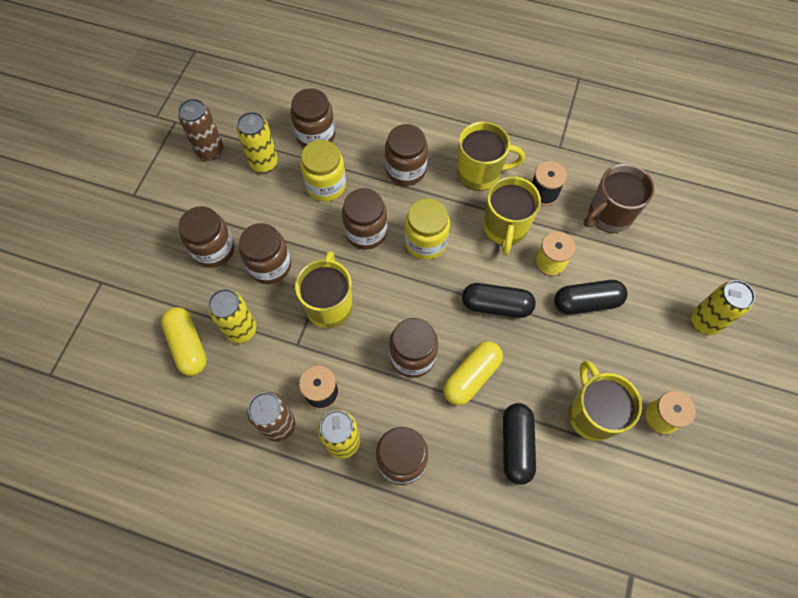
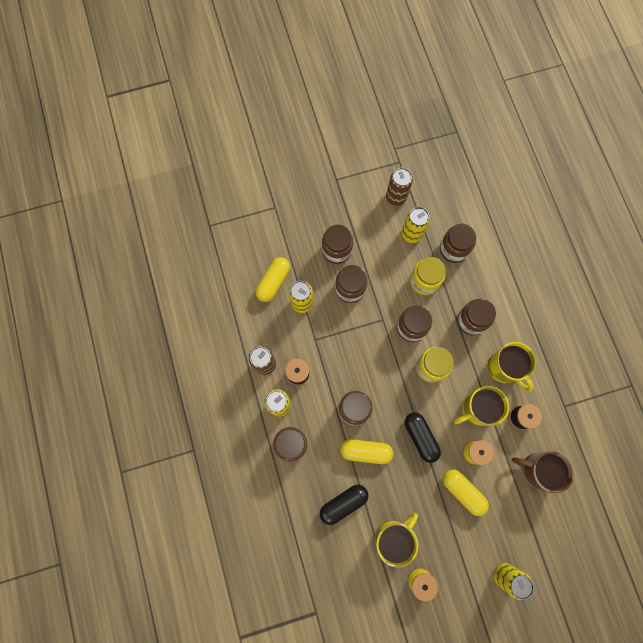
camera: 55 degrees right, 10 degrees up
(329, 305) = (351, 340): yellow mug -> none
(586, 302) = (463, 491): black capsule -> yellow capsule

